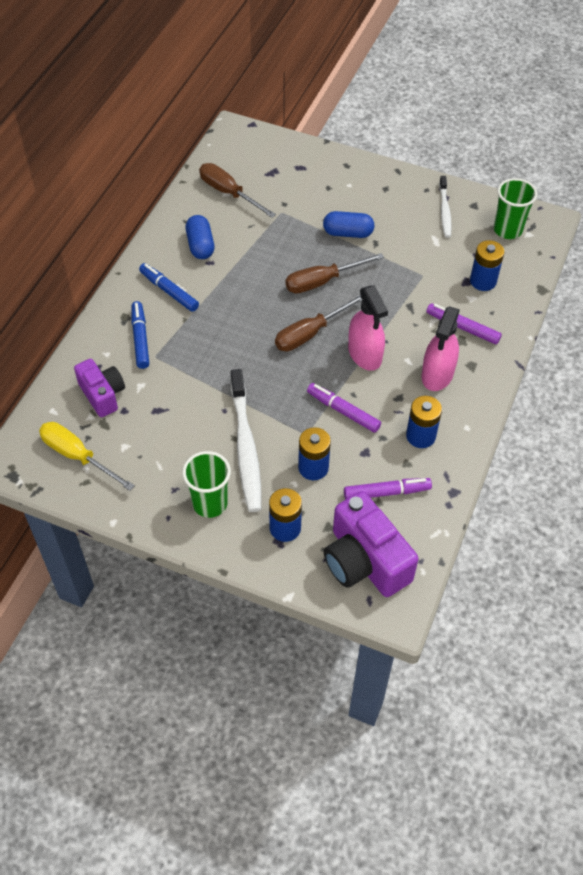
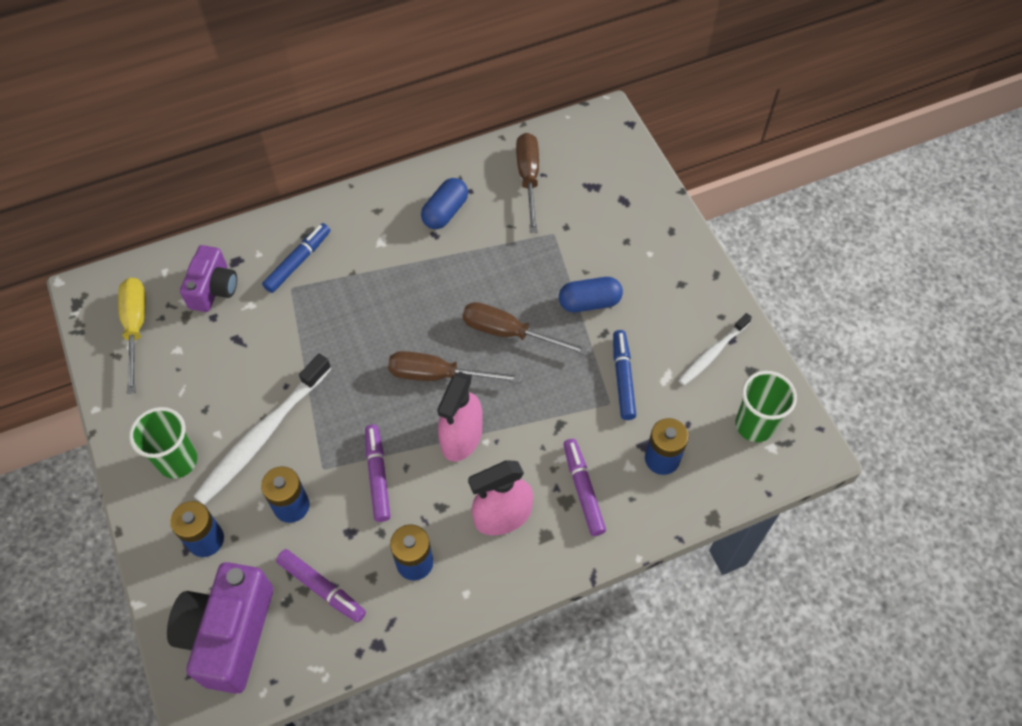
camera: 45 degrees right, 5 degrees up
(169, 291) = (370, 236): blue marker -> blue marker (623, 378)
(348, 233) = (589, 302): blue capsule -> blue capsule turned 60 degrees counterclockwise

